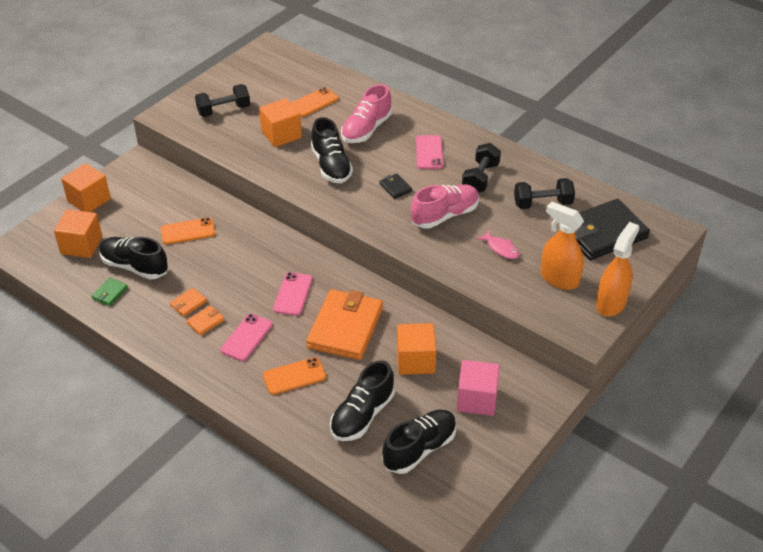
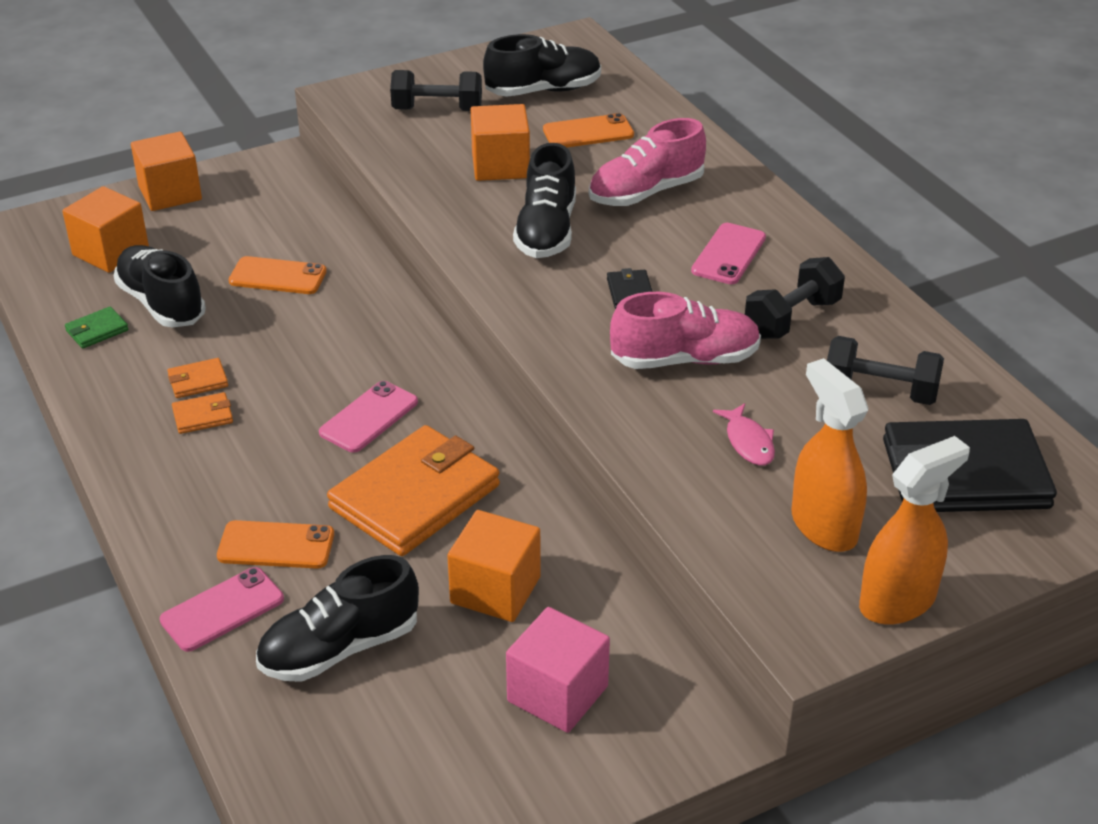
camera: 25 degrees right, 5 degrees down
(246, 337) = (247, 460): pink phone -> pink phone (222, 609)
(419, 449) = (396, 741): black shoe -> black shoe (543, 91)

